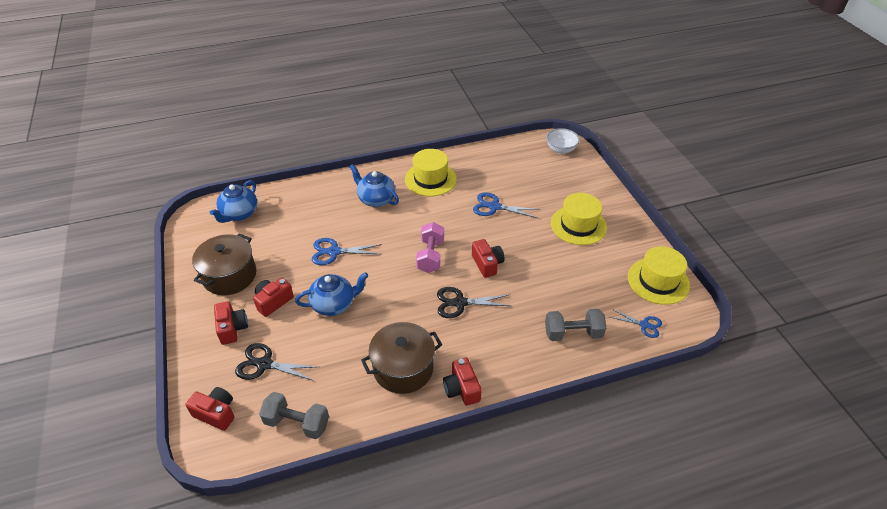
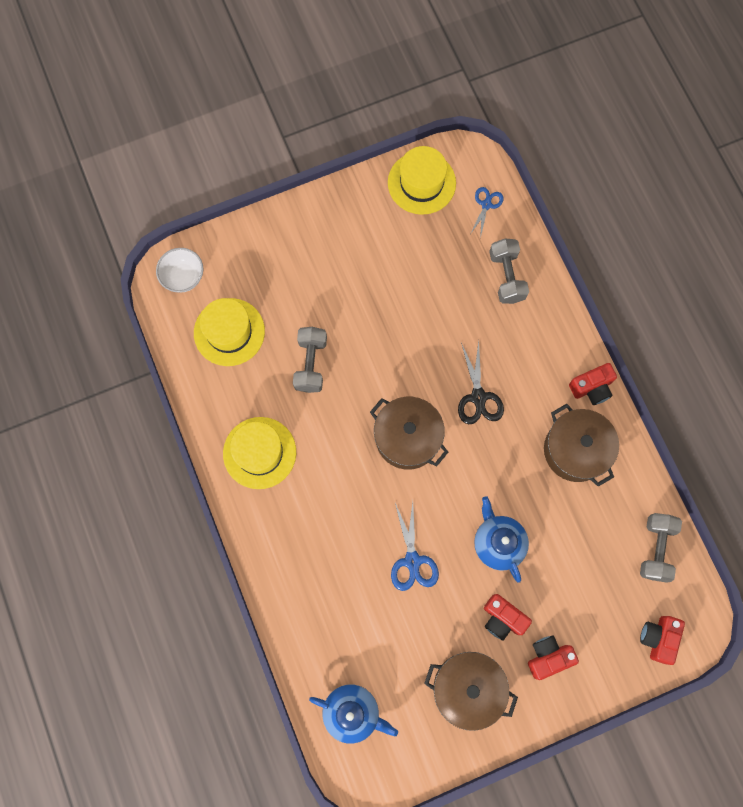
camera: 95 degrees left, 30 degrees up
(264, 364) = (591, 603): black scissors -> none
(376, 199) = (307, 523): blue teapot -> none
(430, 256) = (407, 438): pink dumbbell -> brown pot
(487, 264) = (414, 369): red camera -> none
(494, 207) = (311, 364): blue scissors -> grey dumbbell
(578, 225) = (337, 262): yellow hat -> yellow hat (229, 332)

